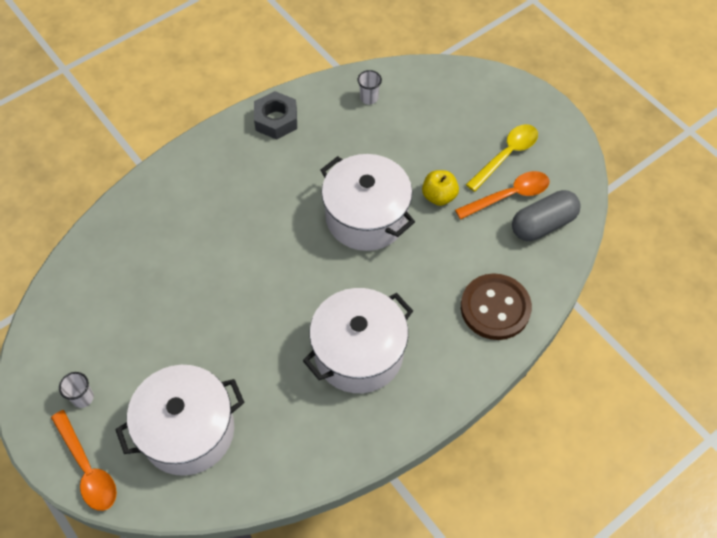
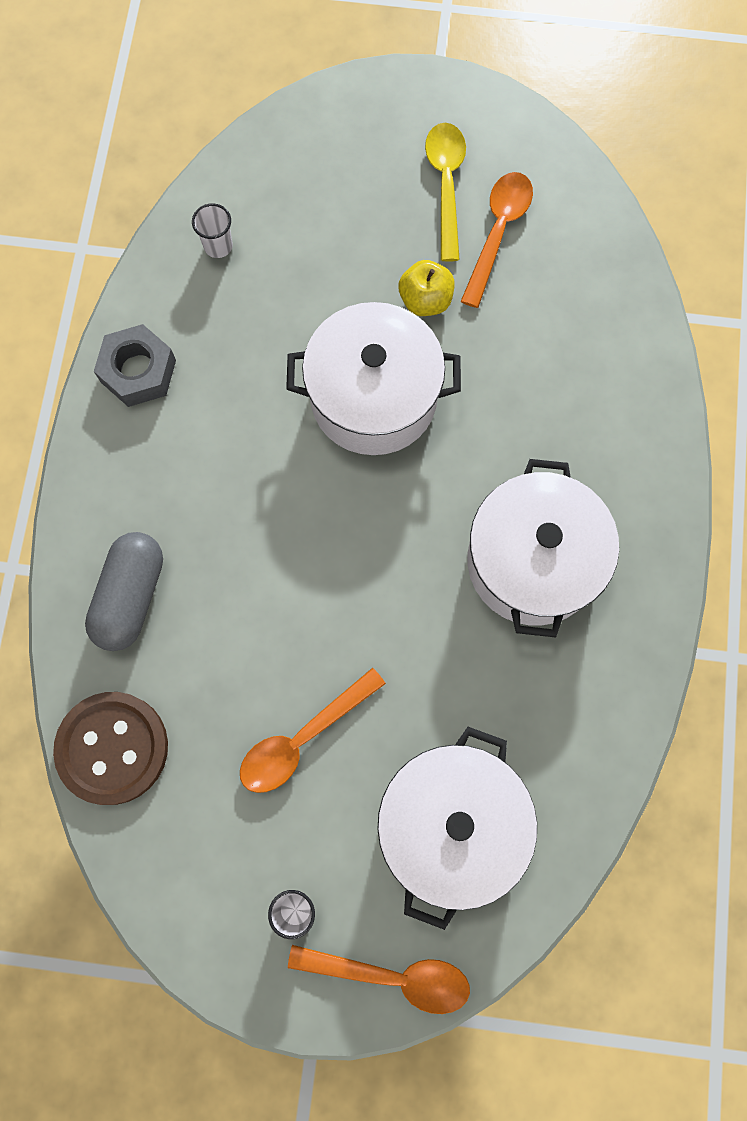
camera: 45 degrees left, 15 degrees up
(168, 330) = (302, 739): none -> orange spoon
(495, 308) = (614, 378): brown button -> brown button (112, 748)
(543, 224) = (566, 235): grey capsule -> grey capsule (131, 596)

